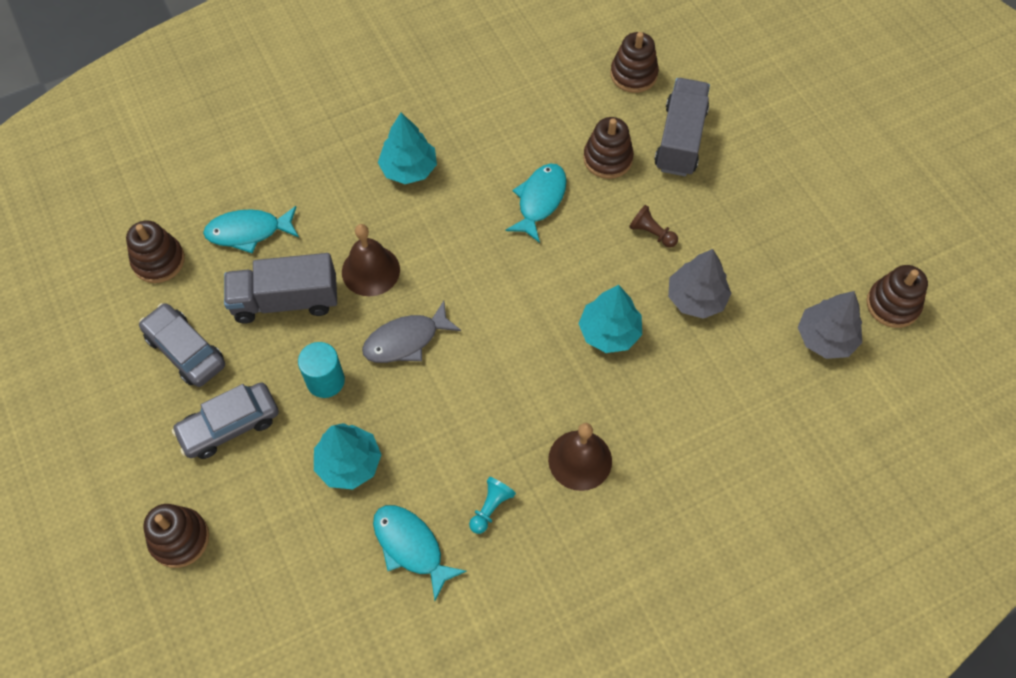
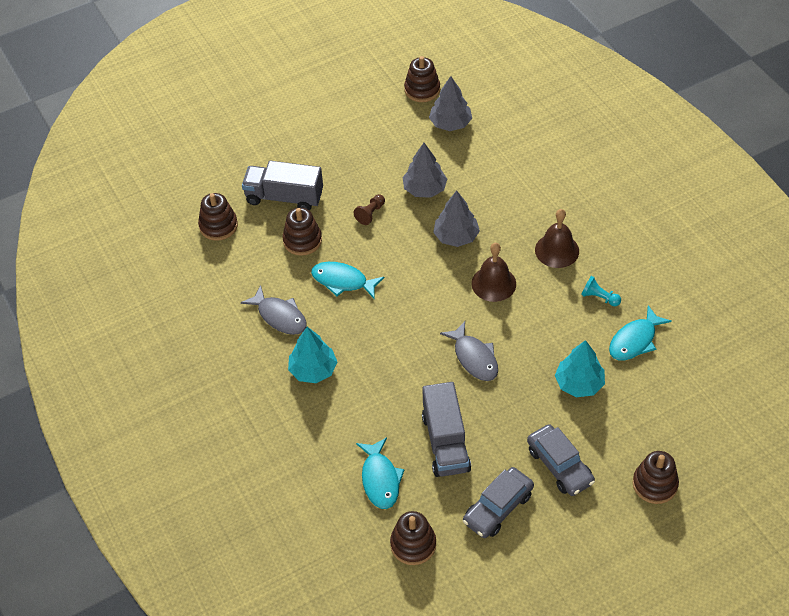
camera: 90 degrees left, 10 degrees down
(325, 381) = (514, 406): turquoise cylinder -> none
(370, 270) = (413, 387): brown bell -> brown bell (493, 283)
(490, 136) = (280, 316): none -> grey fish
(609, 332) = (456, 236): turquoise tree -> grey tree

